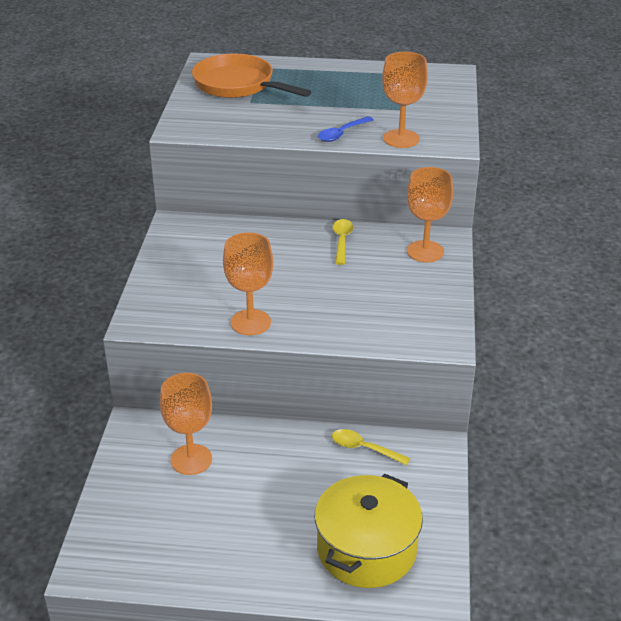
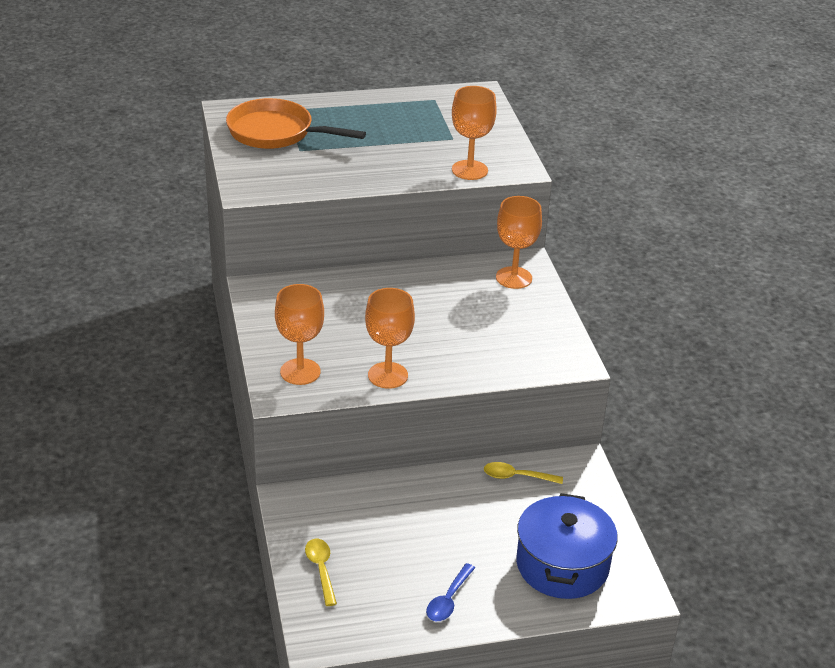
camera: 20 degrees left, 0 degrees up
(191, 459) = (362, 520): orange goblet -> orange goblet (300, 372)
(342, 134) = (410, 173): blue spoon -> blue spoon (448, 600)
(342, 241) = (430, 280): yellow spoon -> yellow spoon (321, 569)
(366, 549) = (562, 565): yellow pot -> blue pot

